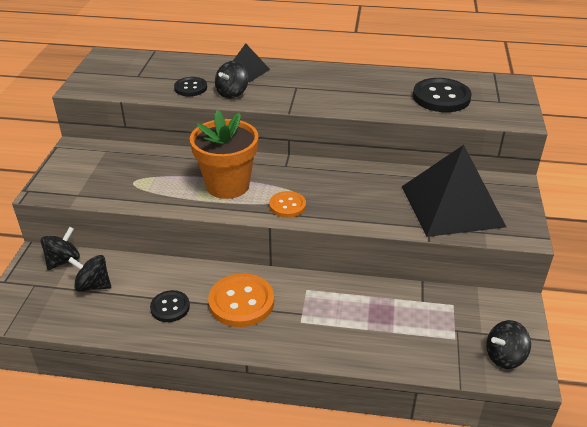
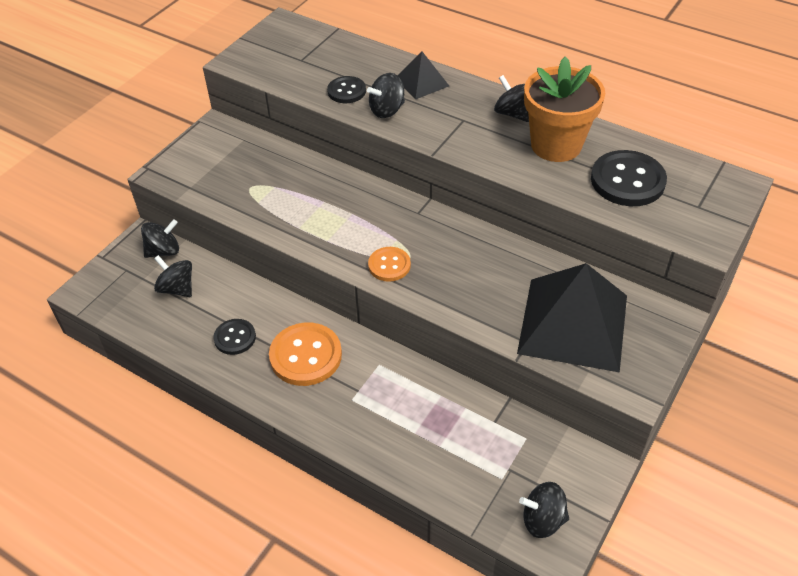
camera: 25 degrees right, 10 degrees up
(227, 185) = (342, 220): orange flower pot -> orange flower pot (556, 145)
(330, 76) = (513, 113): none -> black spinning top

